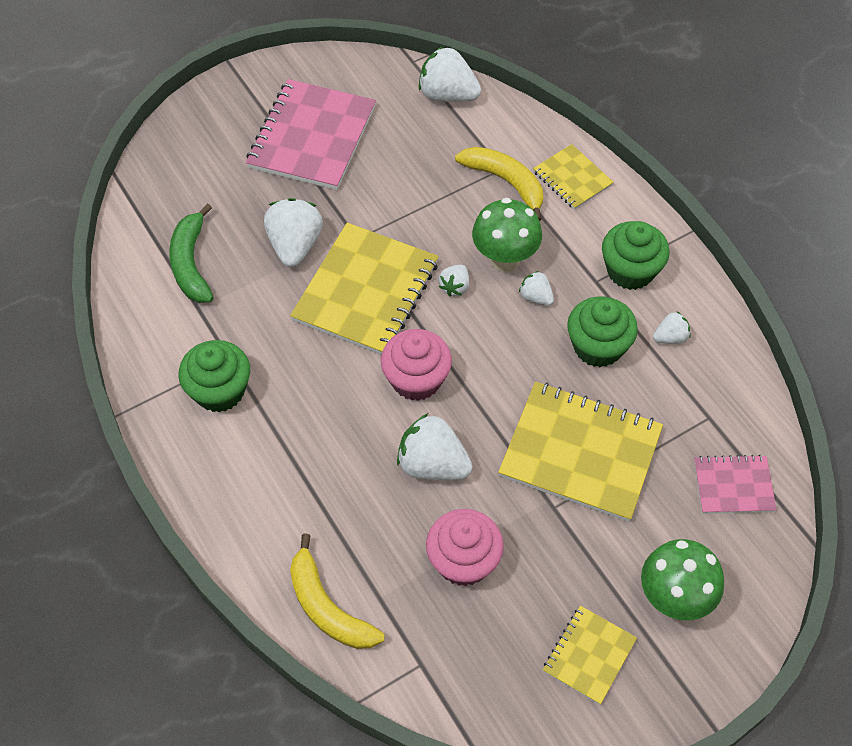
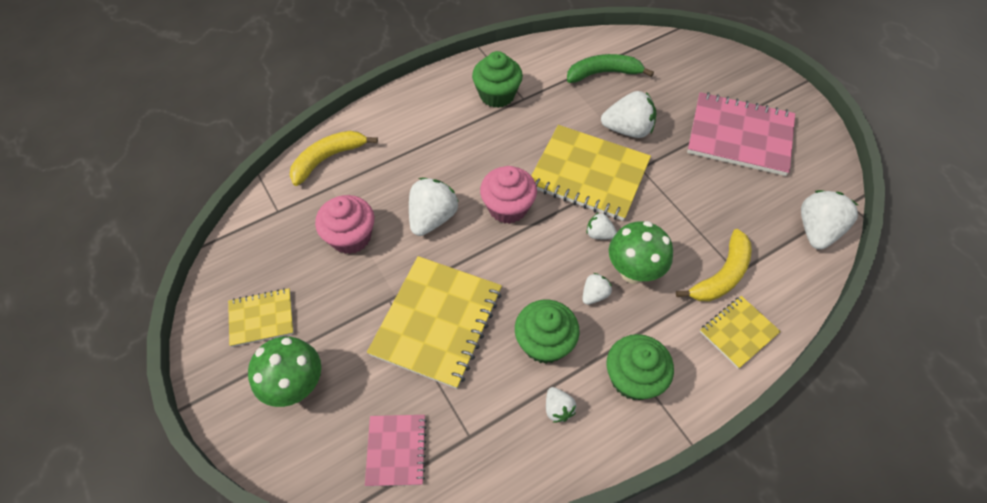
camera: 90 degrees right, 0 degrees up
(589, 655) = (261, 318): yellow notebook -> yellow notebook turned 45 degrees counterclockwise

